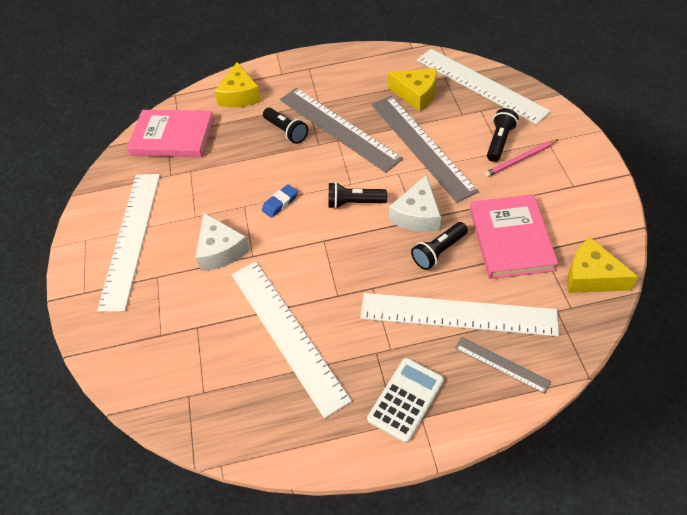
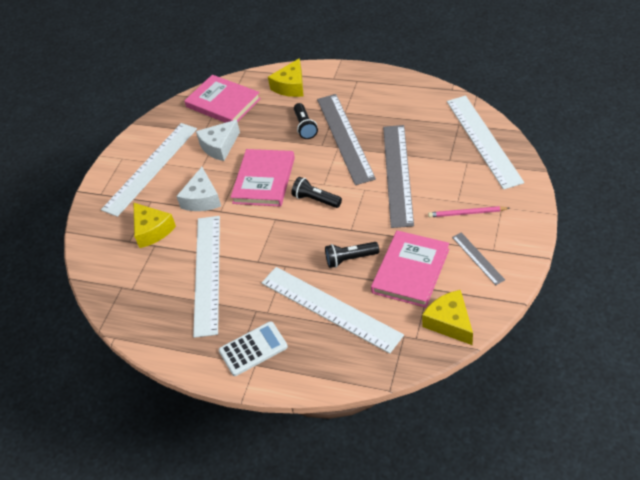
camera: 30 degrees right, 5 degrees down
(280, 203) = (264, 180): blue eraser -> pink book
(416, 94) = (425, 131): yellow cheese -> yellow cheese (152, 230)
(417, 215) = (354, 226): white cheese -> white cheese (219, 146)
(499, 142) = (461, 193): black flashlight -> none
(501, 364) = (334, 355): grey ruler -> grey ruler (478, 258)

